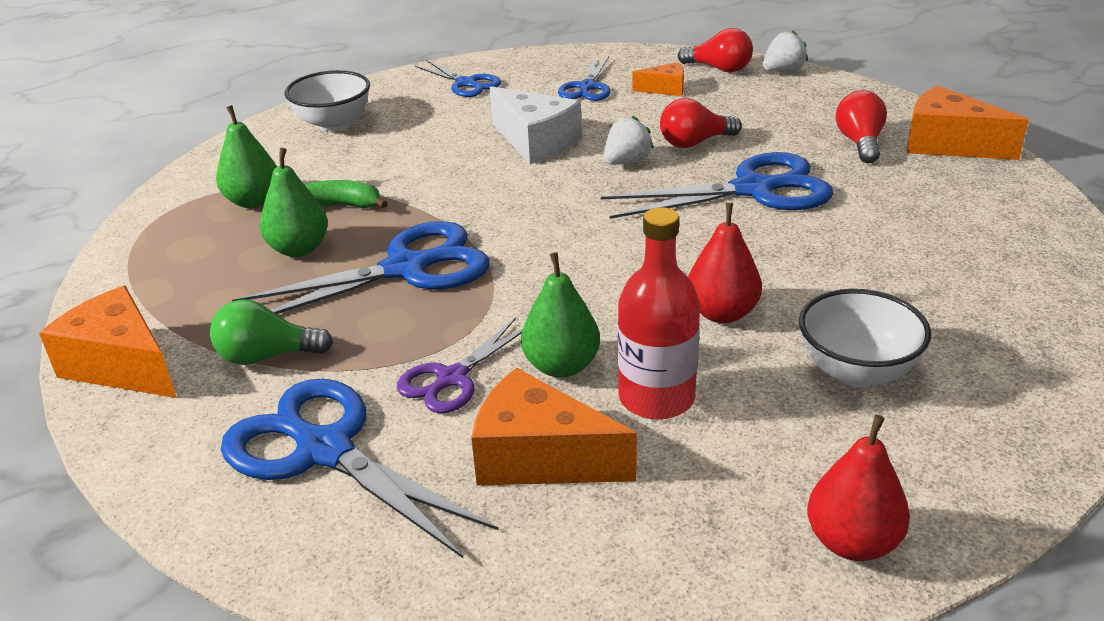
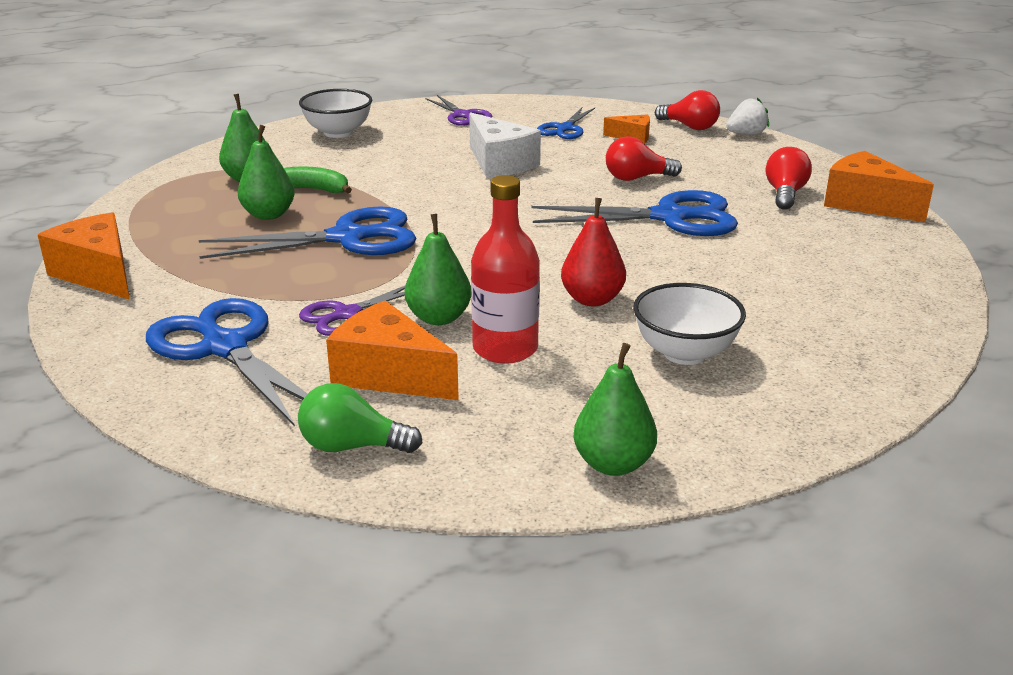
camera: 10 degrees right, 5 degrees down
(267, 356) = (210, 282): green light bulb -> green light bulb (352, 446)
(466, 83) = (462, 115): blue scissors -> purple scissors
(626, 161) = (569, 185): white strawberry -> none
(852, 542) = (613, 464): red pear -> green pear

